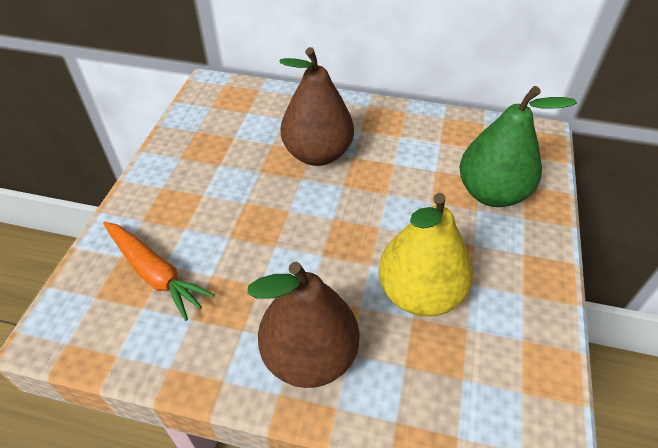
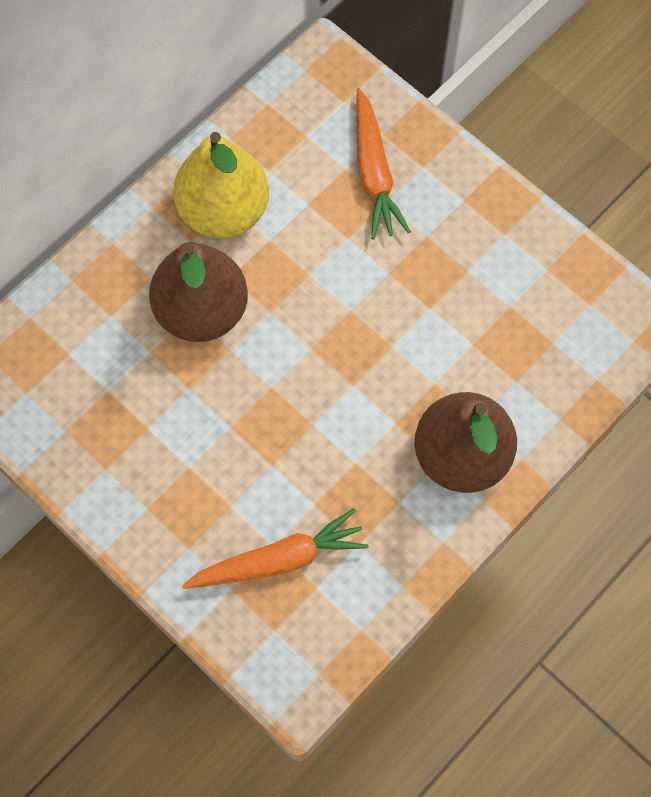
camera: 60 degrees left, 20 degrees up
(419, 293) = (452, 322): yellow pear -> yellow pear (224, 211)
(491, 193) = (374, 173): green pear -> orange carrot

